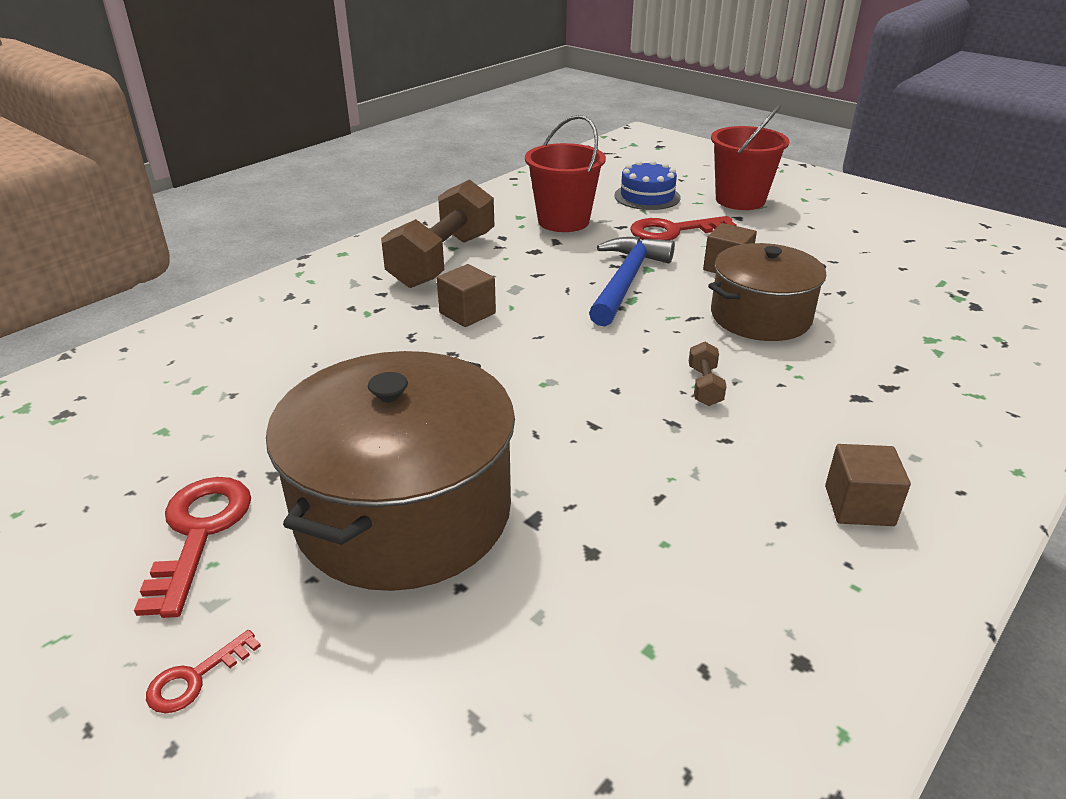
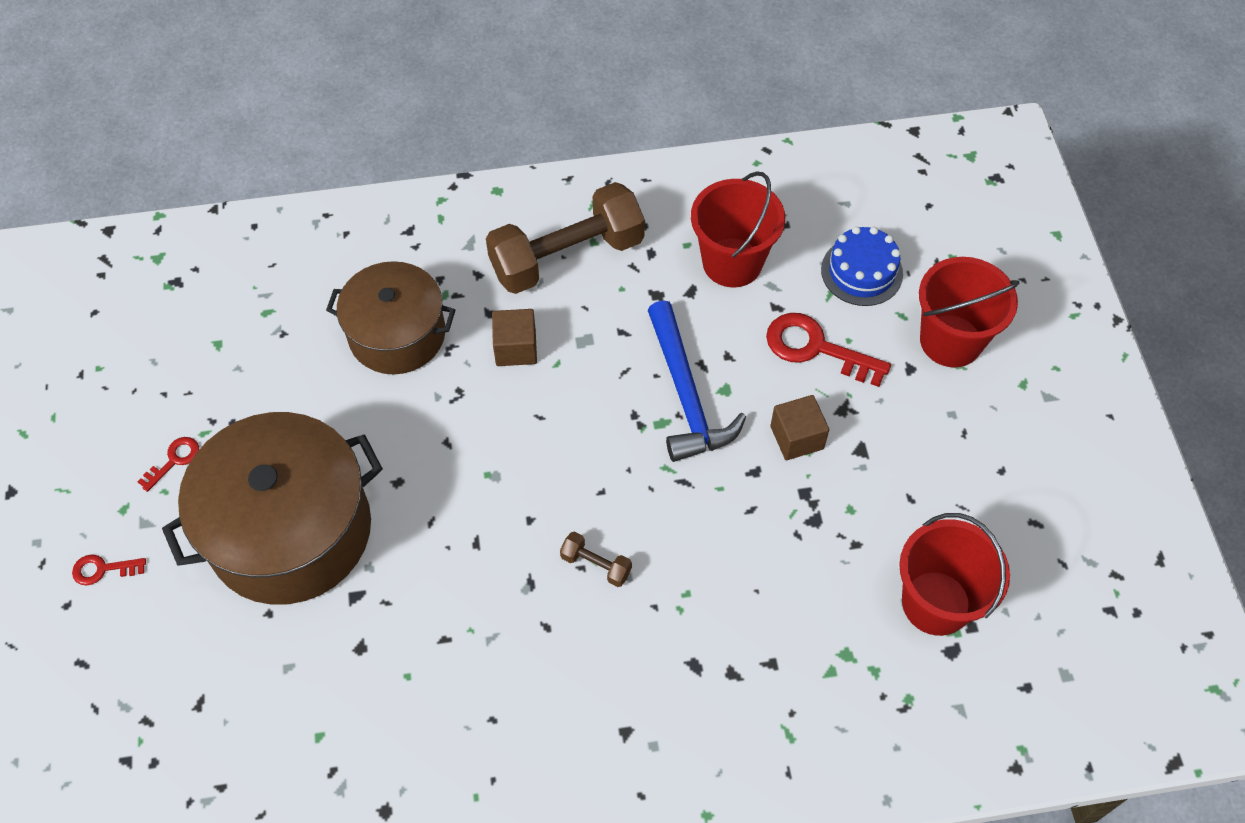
camera: 40 degrees right, 25 degrees up
(199, 533) = (174, 460): red key -> red key, size x0.52
(627, 281) = (685, 395): blue hammer -> blue hammer turned 105 degrees clockwise
(704, 386) = (596, 565): brown dumbbell -> brown dumbbell turned 75 degrees clockwise
(760, 317) = (740, 522): brown pot -> brown pot (397, 334)
(859, 506) = (558, 749): brown cube -> none
(928, 292) = (936, 603): none -> red bucket

